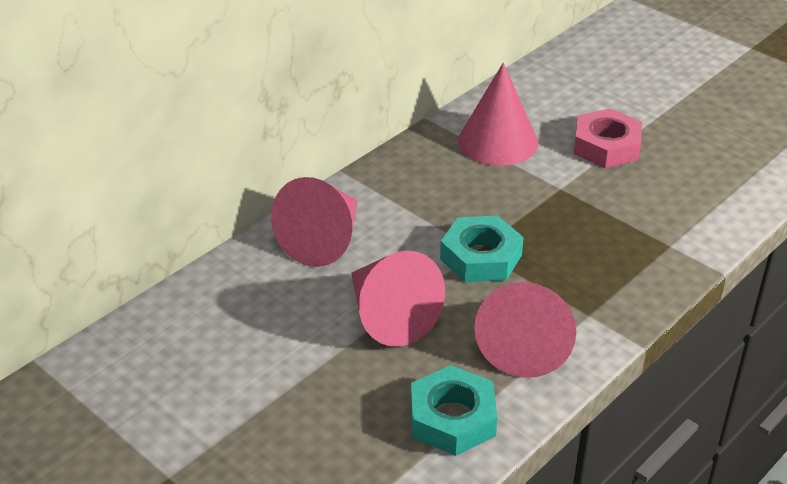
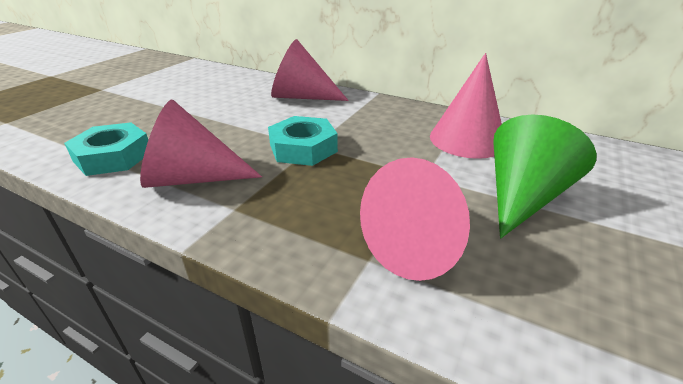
camera: 75 degrees right, 5 degrees down
(390, 316) = (227, 124): pink cone -> pink cone (420, 245)
(606, 146) = (522, 197): pink nut -> green cone

